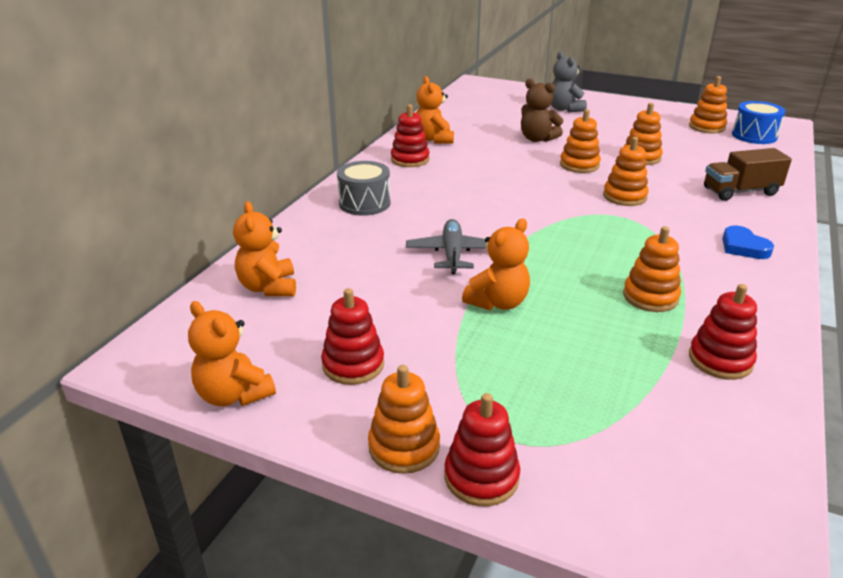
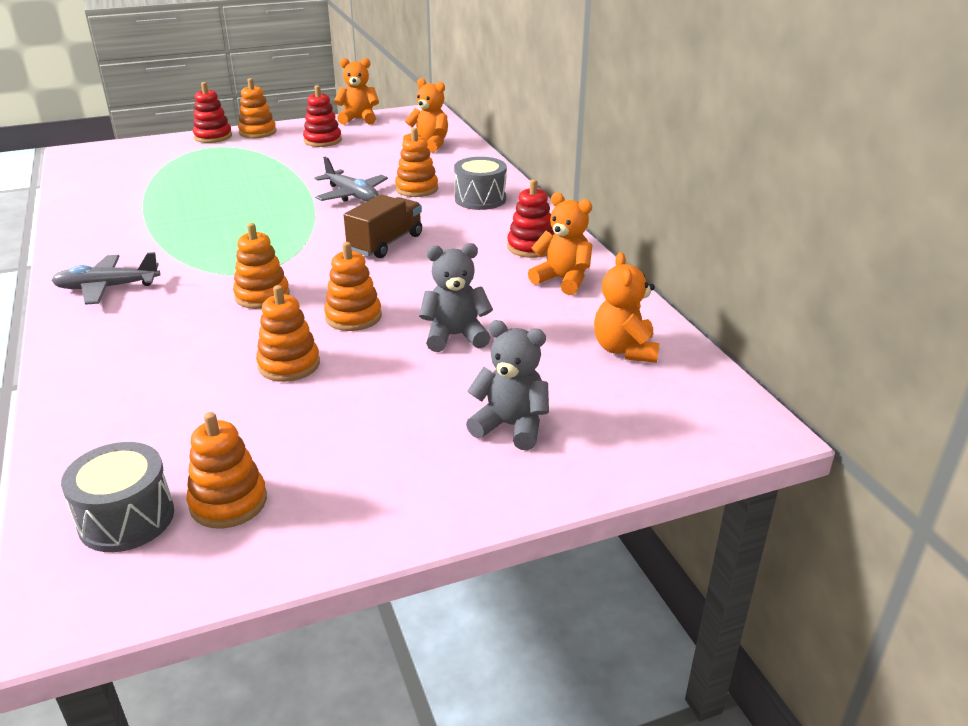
camera: 135 degrees right, 0 degrees up
(498, 302) = (281, 184): orange teddy bear -> orange teddy bear (625, 350)
(537, 139) = (455, 336): brown teddy bear -> grey teddy bear
(650, 297) = (176, 221): orange stacking toy -> orange stacking toy (416, 189)
(720, 360) = (109, 206): red stacking toy -> none
(740, 191) = (125, 360): brown truck -> brown truck (386, 243)
(743, 247) = (107, 288): blue heart -> grey plane
(754, 136) = (126, 518): blue drum -> grey drum

